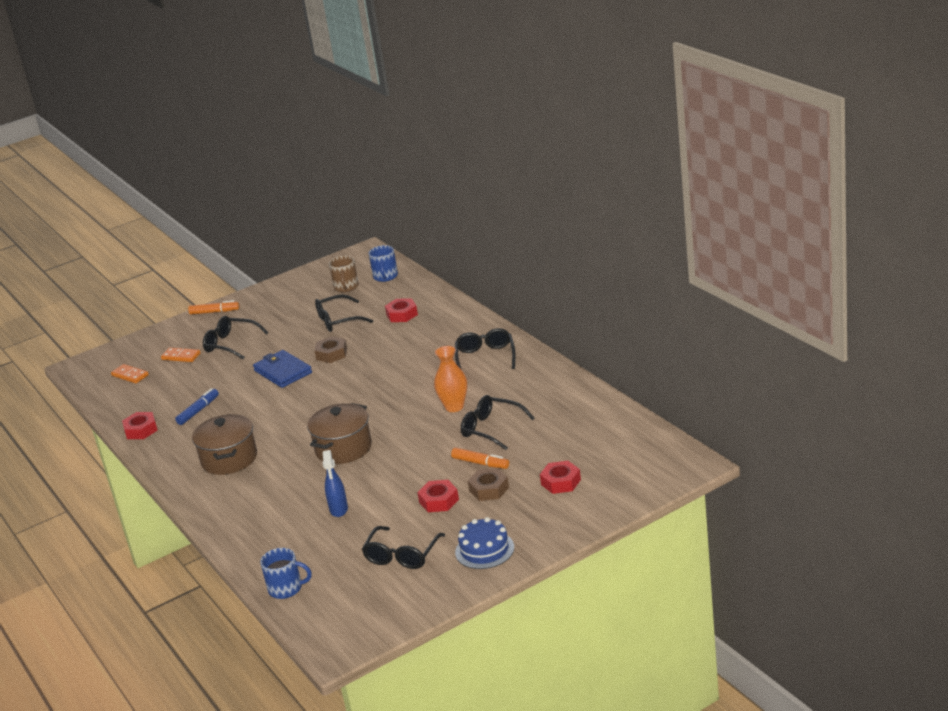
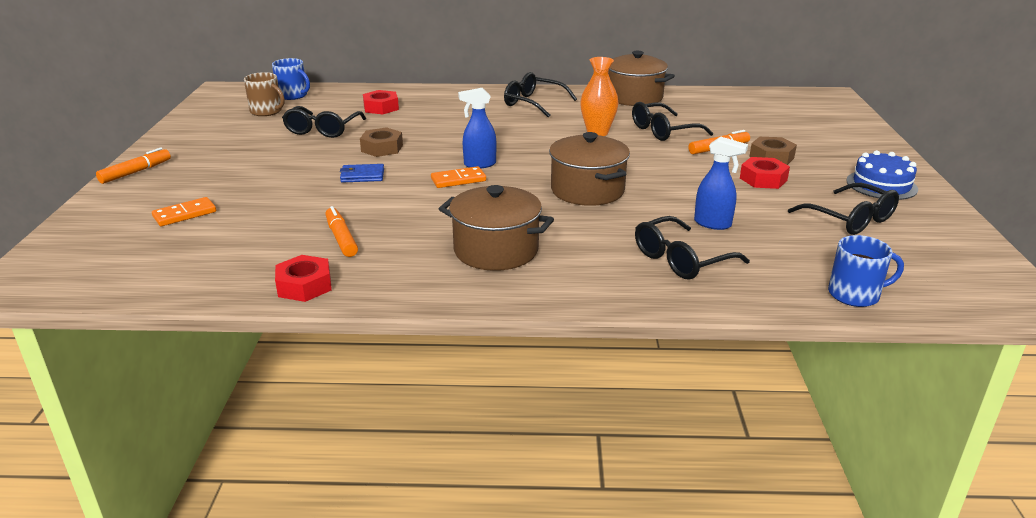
camera: 60 degrees left, 0 degrees up
(130, 375) = (144, 255): orange domino -> orange domino (458, 180)
(198, 411) = (341, 238): blue marker -> orange marker
(230, 344) = (232, 183): black glasses -> black glasses (681, 260)
(283, 372) = (362, 176): blue wallet -> blue wallet, size x0.58
(286, 588) = (855, 294): blue mug -> blue mug turned 45 degrees clockwise
(343, 396) = (479, 164): none -> blue spray bottle
(556, 386) = (634, 97): none -> brown pot
(561, 482) = (797, 133): red nut -> none

